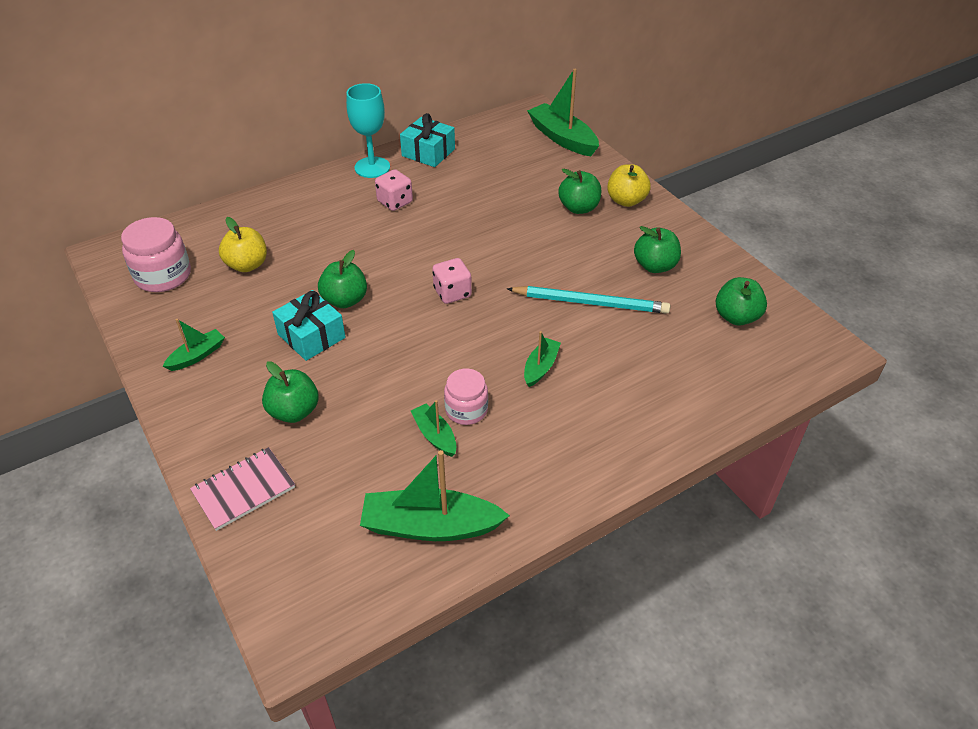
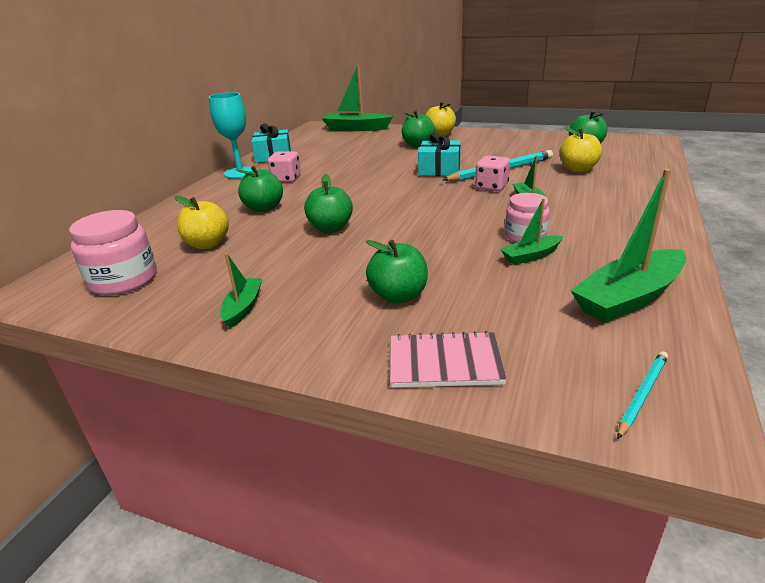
camera: 35 degrees left, 15 degrees down
(243, 489) = (445, 362): pink notebook -> pink notebook turned 75 degrees clockwise
(308, 598) = (642, 394): none -> turquoise pencil
(311, 336) = (336, 254): turquoise gift -> turquoise gift (439, 170)
(435, 435) = (531, 256): green boat -> green boat turned 45 degrees counterclockwise
(452, 293) = (406, 197): pink dice -> pink dice (491, 187)
(655, 266) = (505, 147): green apple -> green apple (264, 208)
(662, 349) = (578, 169): none -> yellow apple

